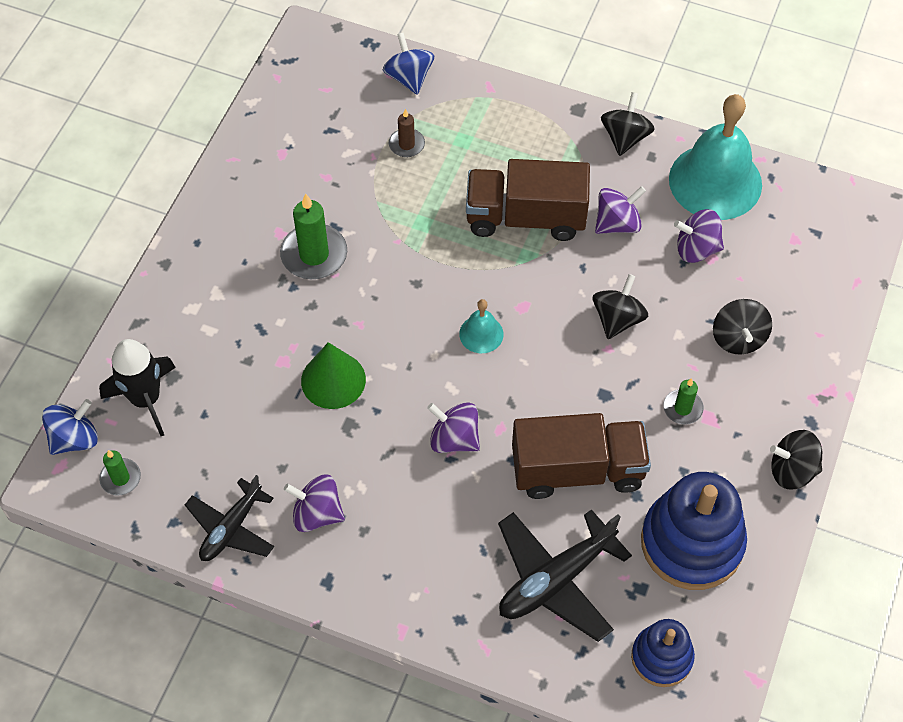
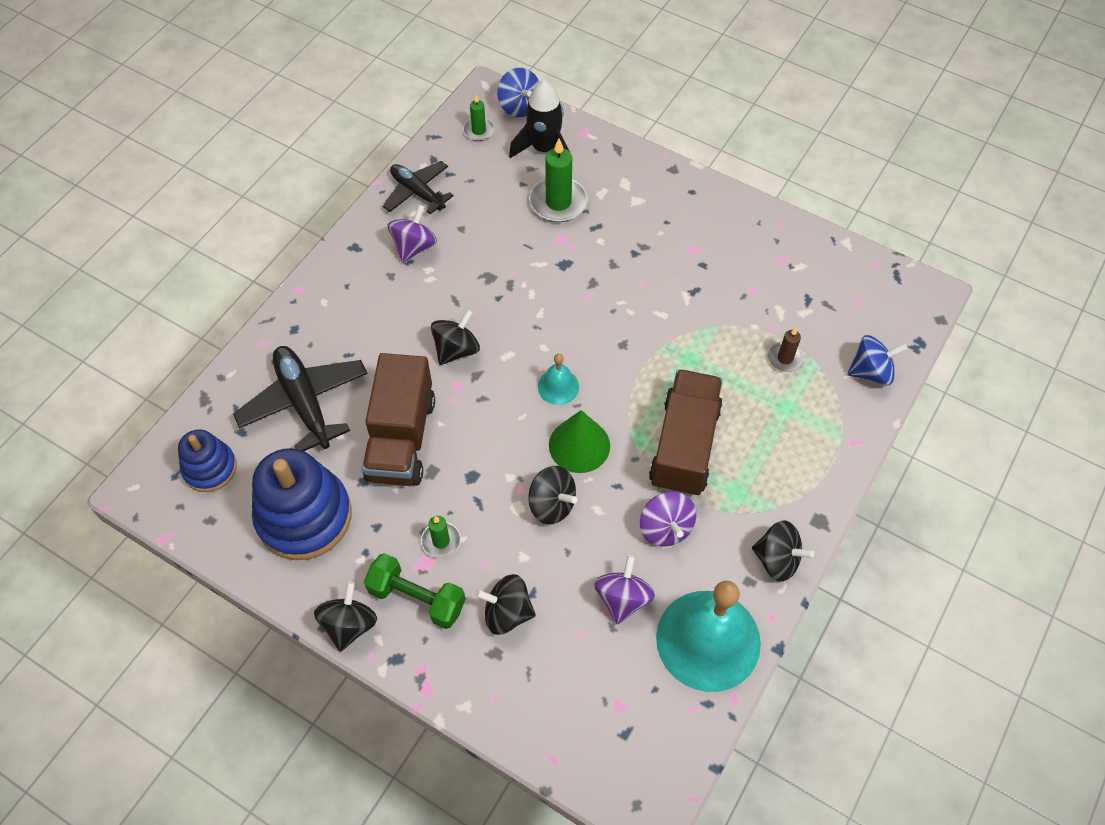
camera: 100 degrees right, 0 degrees up
(314, 254) = (666, 271): green candle -> green candle (558, 202)
(333, 380) = (534, 271): green cone -> green cone (579, 445)
(454, 439) = (456, 349): purple spinning top -> black spinning top
(747, 417) = (417, 598): none -> green dumbbell

